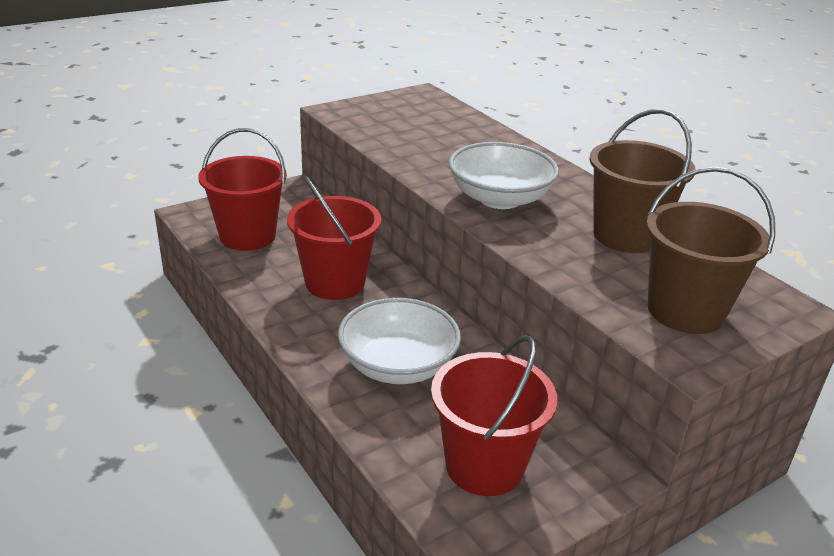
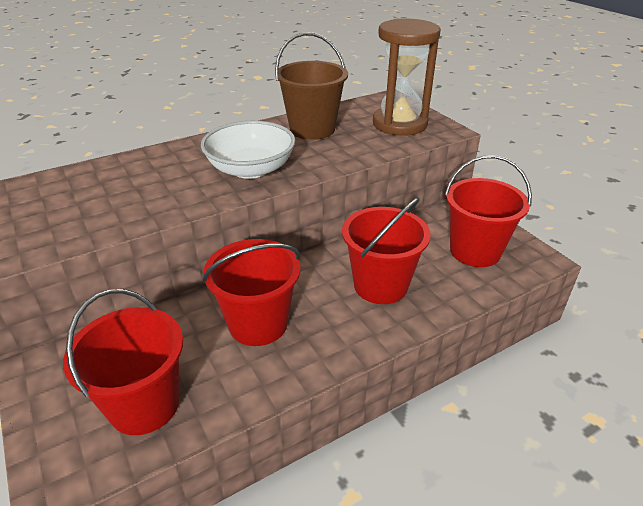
camera: 85 degrees left, 5 degrees up
(398, 366) = (380, 285): white bowl -> red bucket
(685, 311) = (399, 124): brown bucket -> brown hourglass

